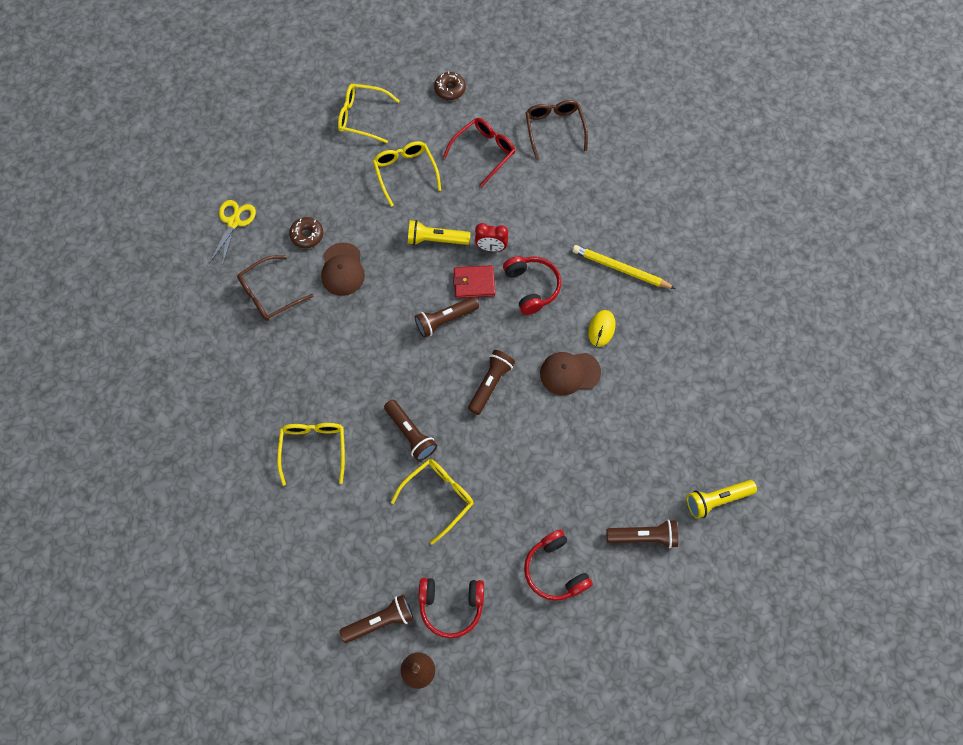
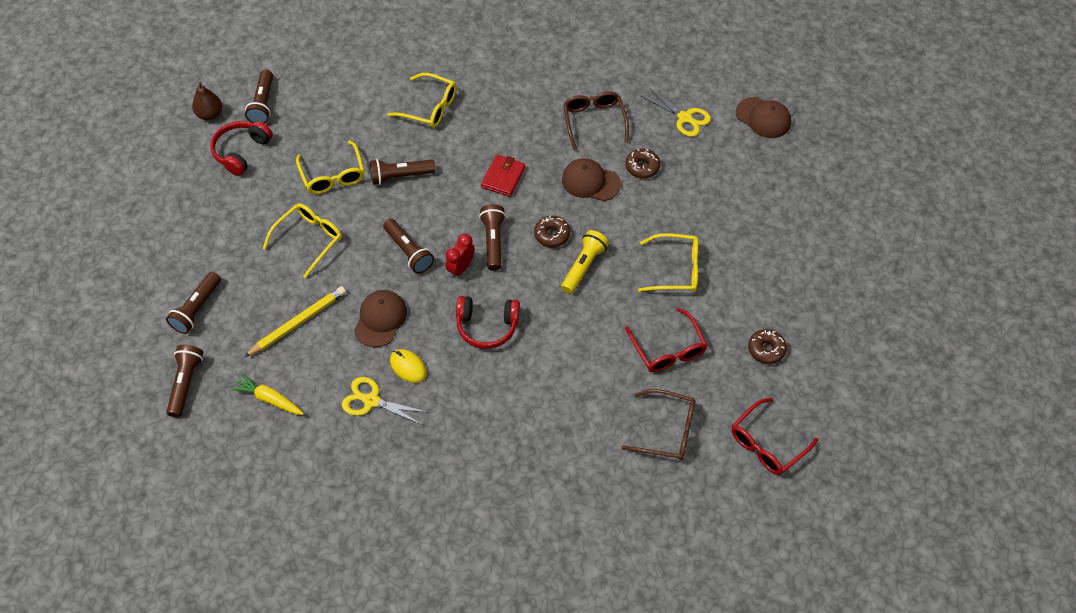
camera: 115 degrees right, 10 degrees down
(208, 162) = (763, 118): none -> brown cap
(362, 117) = (763, 256): yellow glasses -> yellow glasses (309, 239)
(415, 277) = (552, 235): none -> brown donut
(474, 283) = (518, 279): red wallet -> red wallet (503, 177)
(491, 247) = (550, 309): red clock -> red clock (461, 268)
(530, 65) = (767, 444): none -> red glasses
(555, 570) = (217, 232): red headphones -> none
(620, 269) = (462, 415): yellow pencil -> yellow pencil (298, 322)
(646, 341) = (371, 401): none -> yellow scissors
(690, 421) = (269, 399): none -> yellow carrot
(717, 500) = (186, 383): yellow flashlight -> brown flashlight

